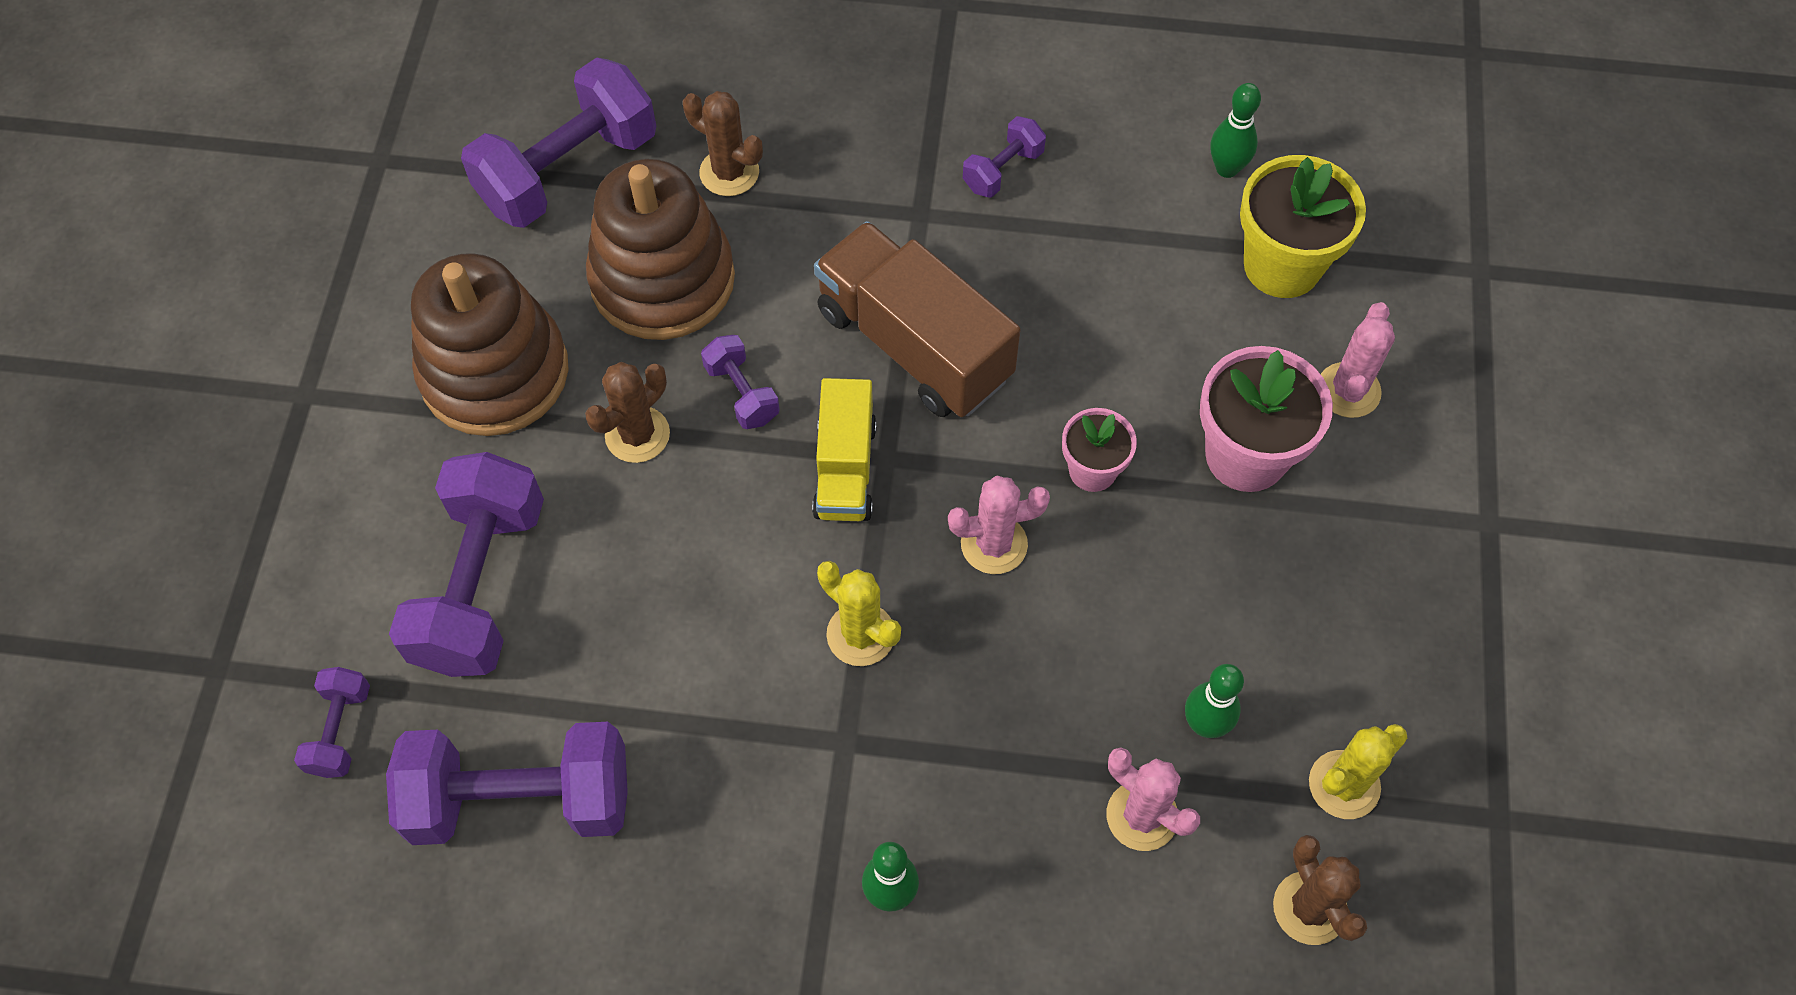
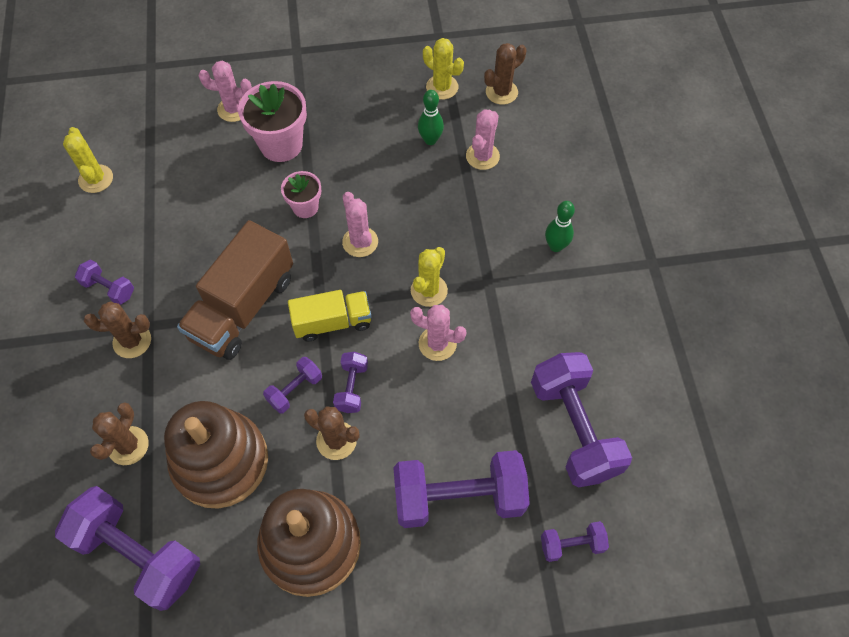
camera: 105 degrees left, 0 degrees up
(718, 474) = (352, 387): none -> purple dumbbell
(752, 622) = (437, 343): none -> pink cactus
(899, 191) = (132, 341): none -> brown cactus
(1227, 168) = (96, 179): green bowling pin -> yellow cactus
(1282, 265) = (160, 145): yellow flower pot -> none

